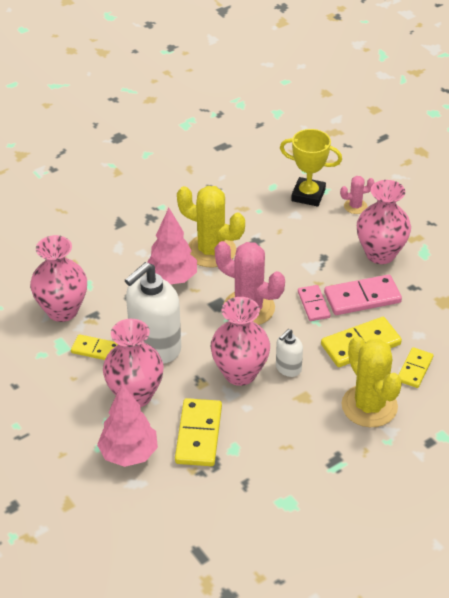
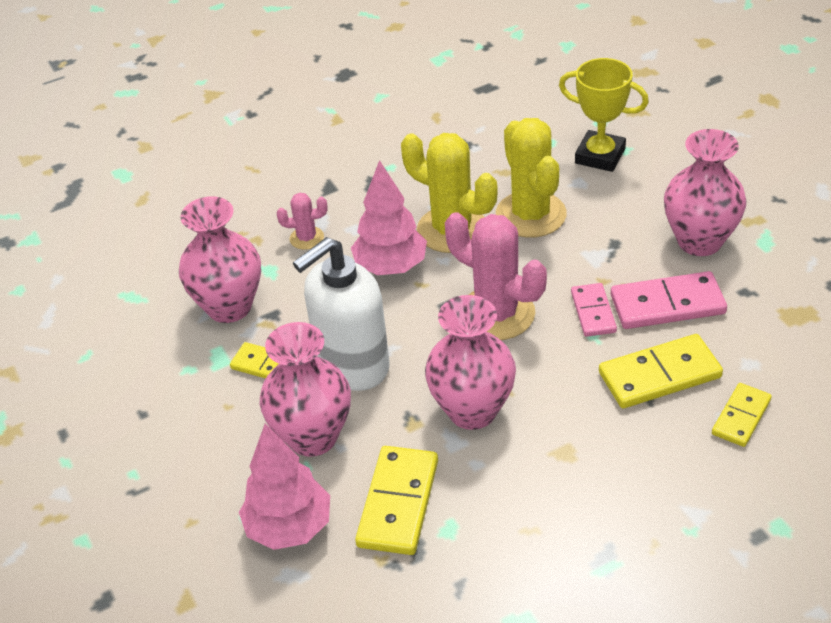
camera: 10 degrees right, 0 degrees up
(288, 368) = (545, 407): white soap dispenser -> none
(355, 206) = (667, 173): pink cactus -> pink cactus (306, 238)
(369, 406) = (665, 472): yellow cactus -> yellow cactus (531, 215)

